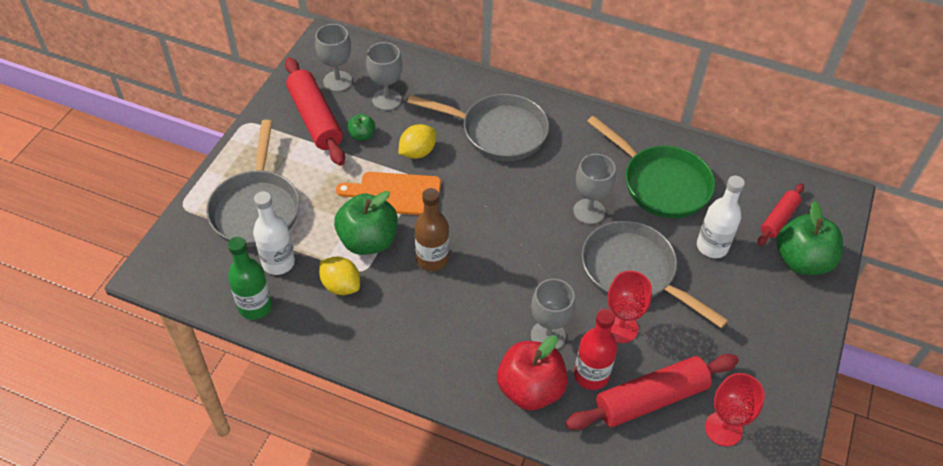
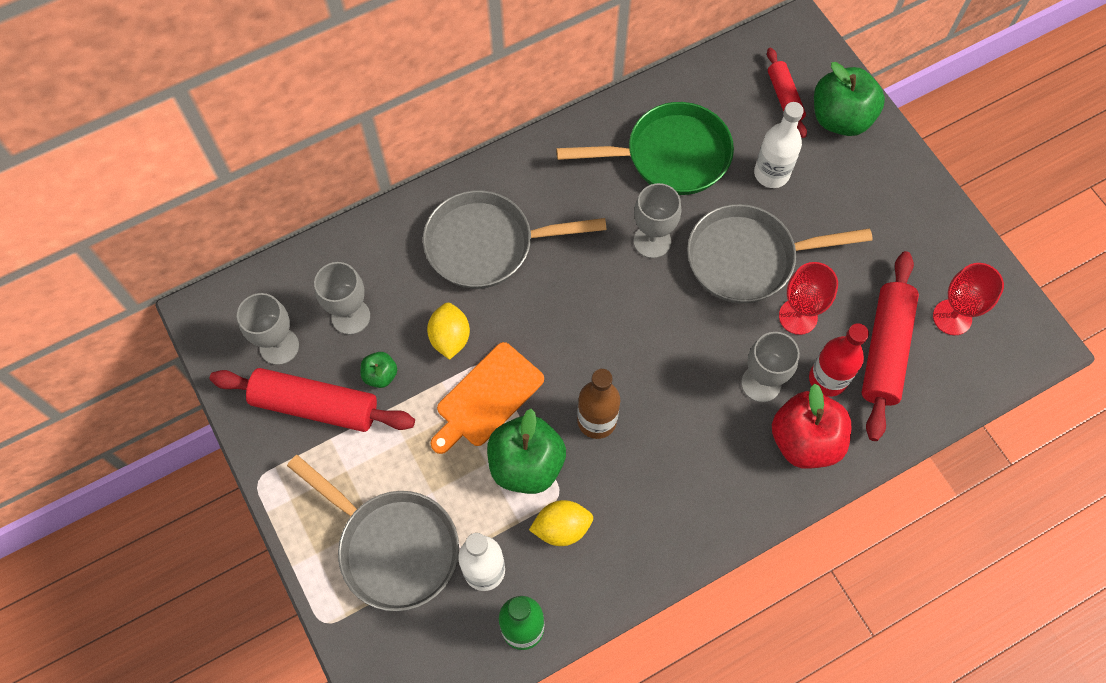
camera: 50 degrees left, 15 degrees up
(498, 132) = (487, 245): grey pan -> grey pan turned 150 degrees counterclockwise

